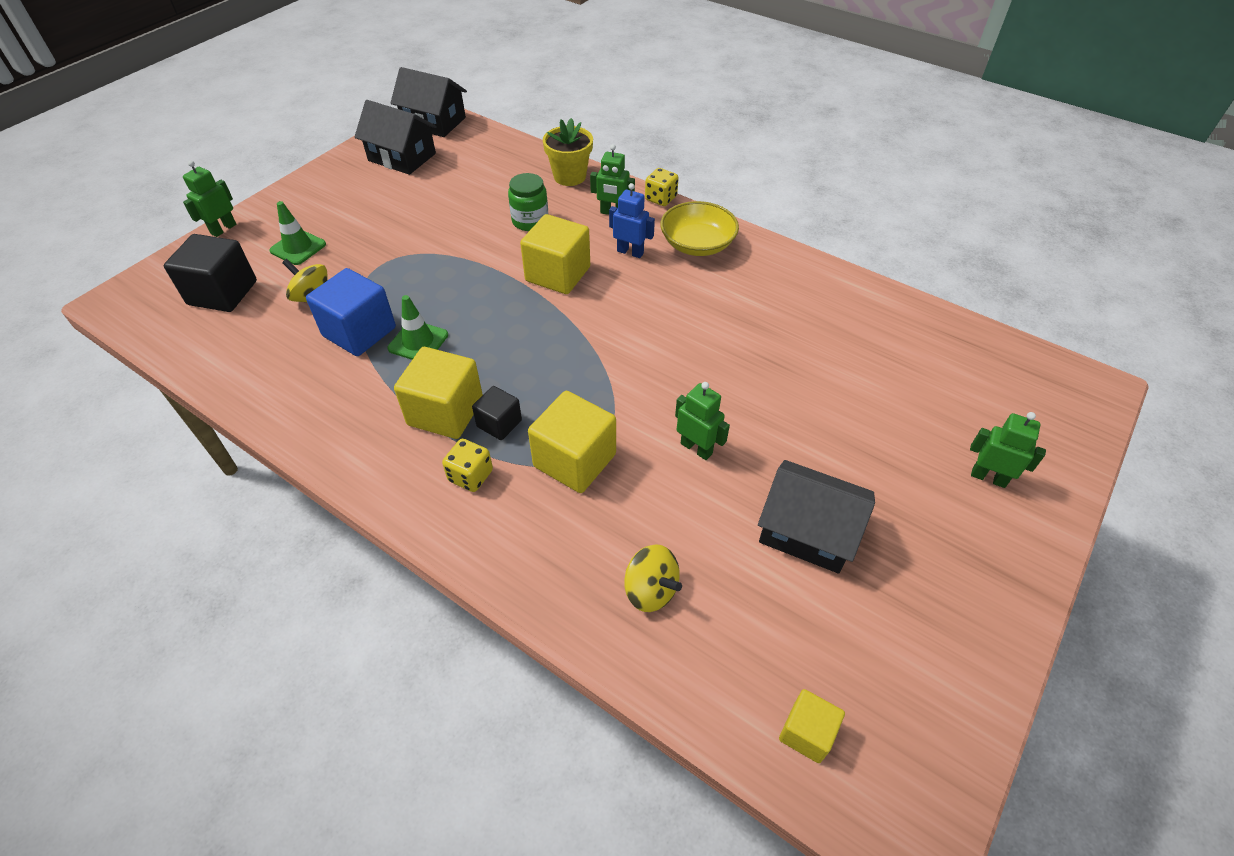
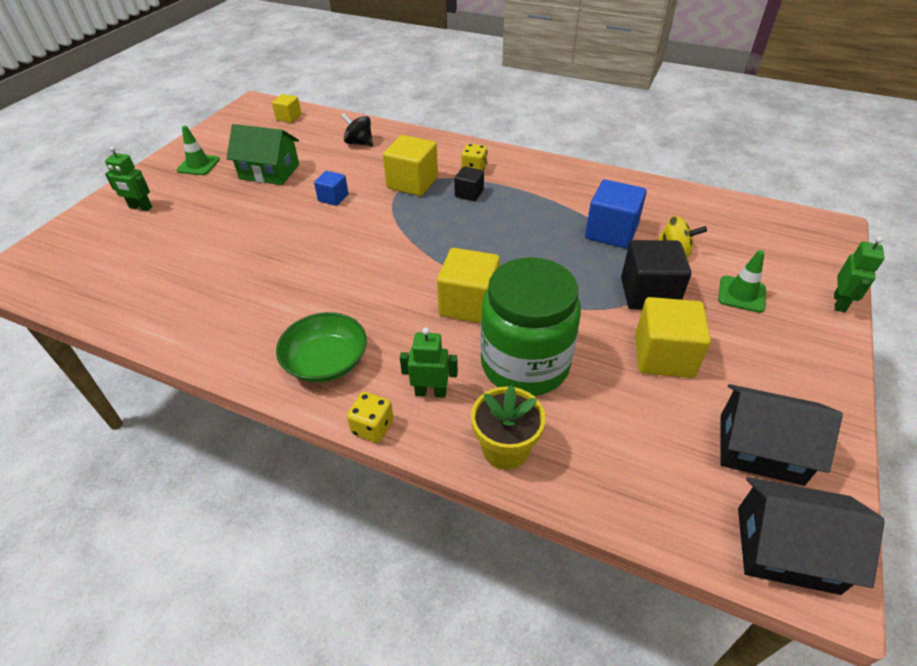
camera: 170 degrees right, 5 degrees down
(222, 293) = (755, 244): black cube -> black cube (648, 294)
(418, 342) = (559, 232): green traffic cone -> green traffic cone (198, 165)
(445, 412) = (509, 194): yellow cube -> yellow cube (663, 356)
(530, 221) = (525, 364): green jar -> green jar, size x2.02
(630, 252) = (400, 340): blue robot -> none
(650, 590) = (359, 143): yellow spinning top -> black spinning top
(696, 448) = (333, 198): green robot -> blue cube
(697, 244) = (326, 362): yellow bowl -> green bowl
(807, 531) = (269, 172): black house -> green house

